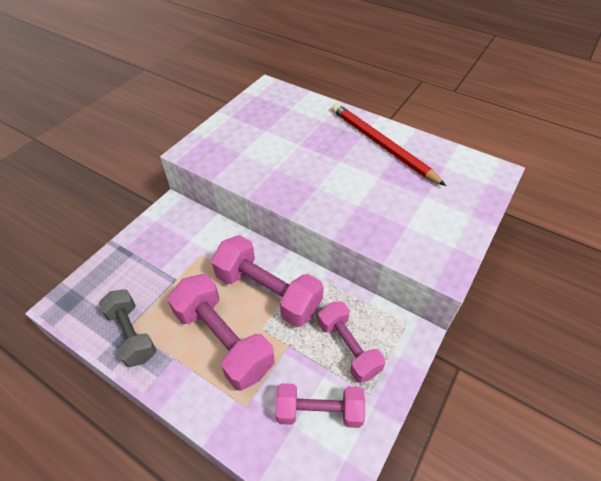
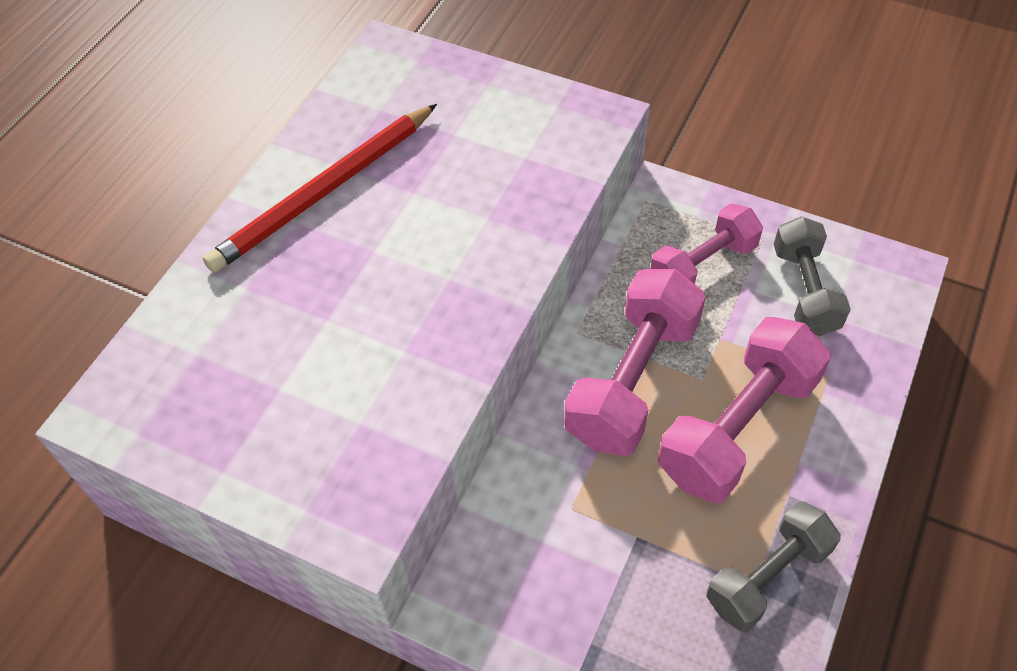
camera: 95 degrees left, 5 degrees up
(319, 411) = (804, 291): pink dumbbell -> grey dumbbell

